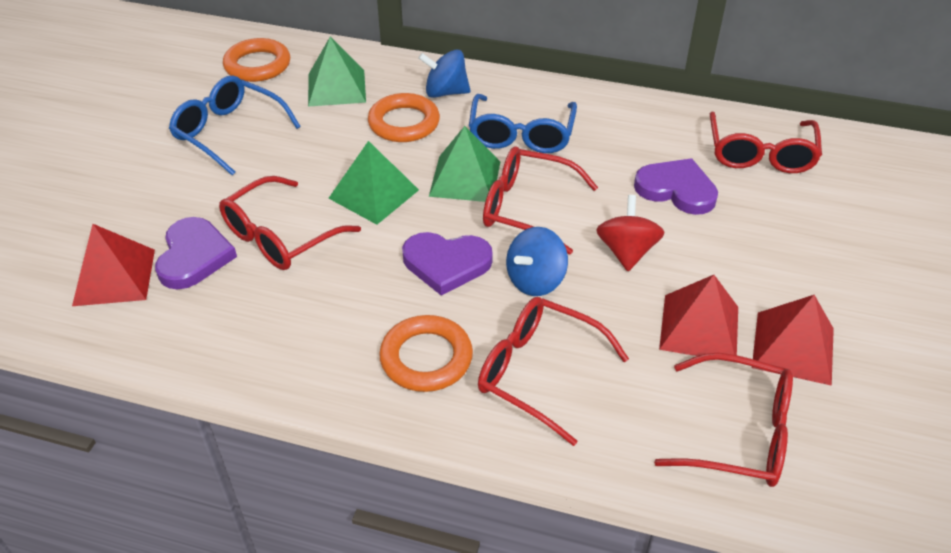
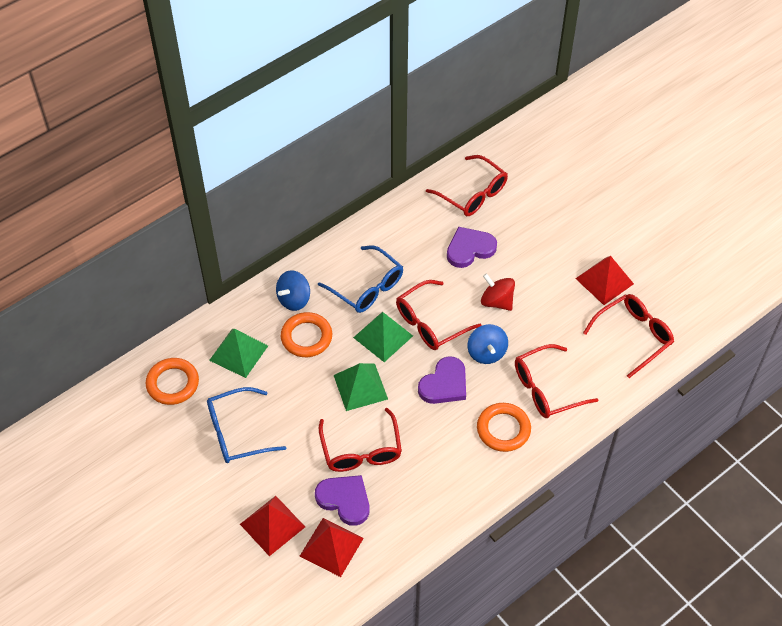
camera: 55 degrees left, 10 degrees up
(699, 328) = (567, 307): red pyramid -> red pyramid (272, 525)

